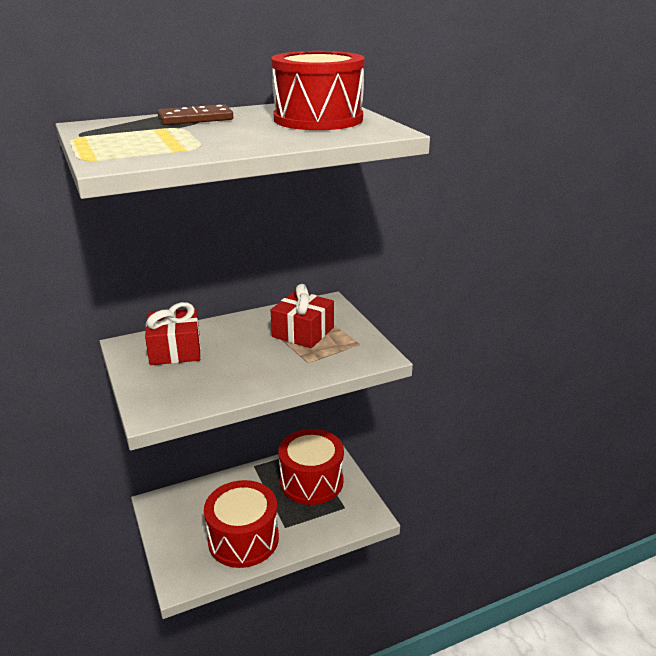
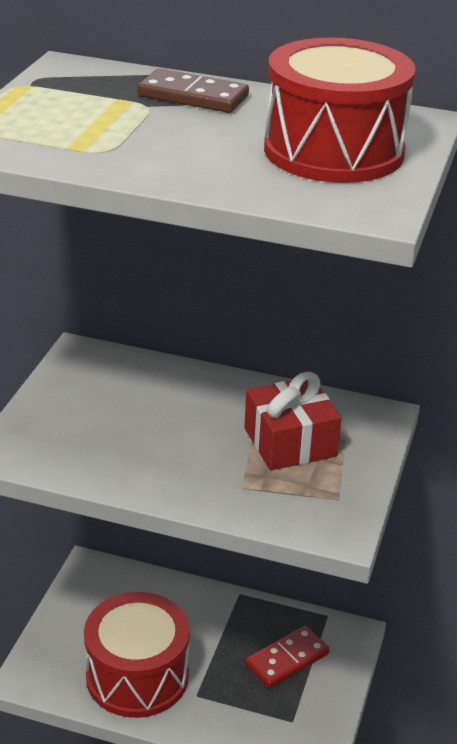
camera: 40 degrees right, 5 degrees up
(175, 350) = (119, 387): red gift -> none
(311, 481) = (287, 659): red drum -> red domino

